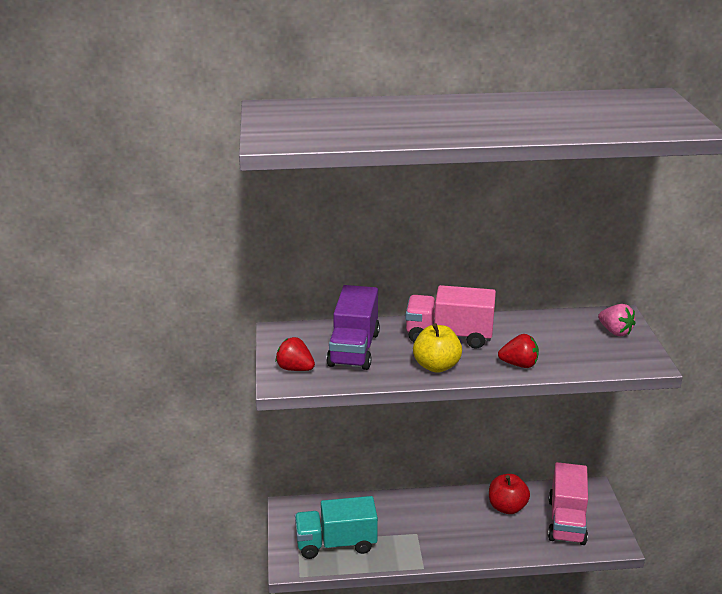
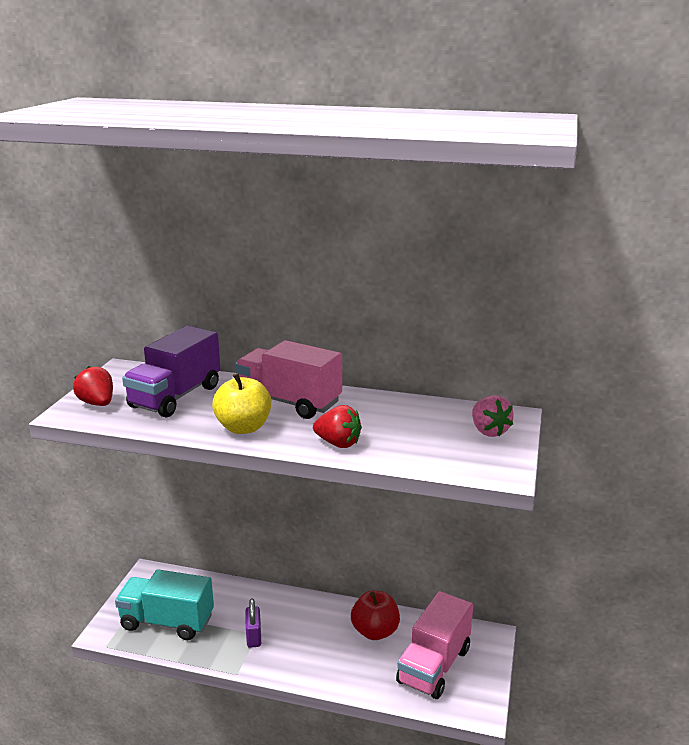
camera: 20 degrees right, 5 degrees down
(416, 536) = (254, 637): none -> purple padlock

